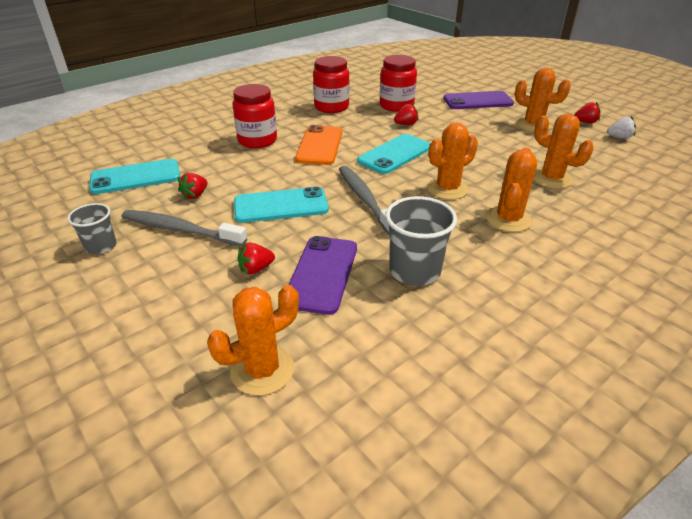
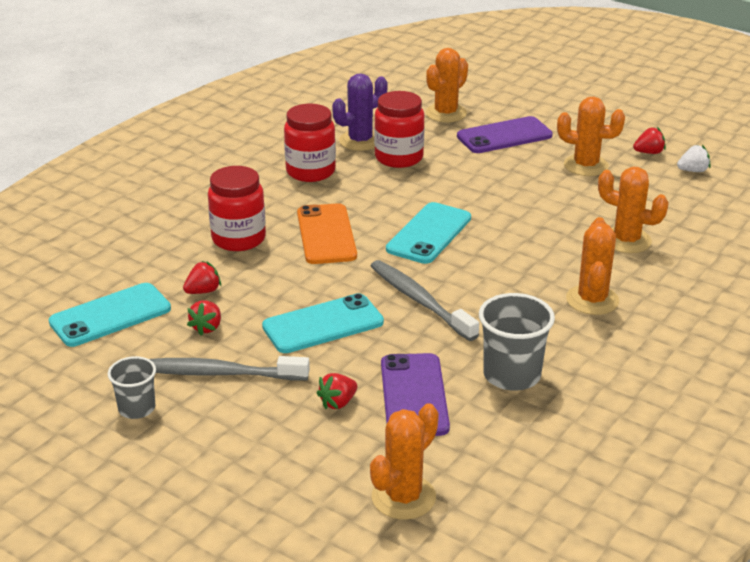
camera: 15 degrees left, 5 degrees down
(375, 94) = (360, 141): none -> purple cactus
(406, 124) = (424, 186): red strawberry -> red strawberry (203, 291)
(447, 189) = (511, 272): orange cactus -> orange cactus (446, 113)

